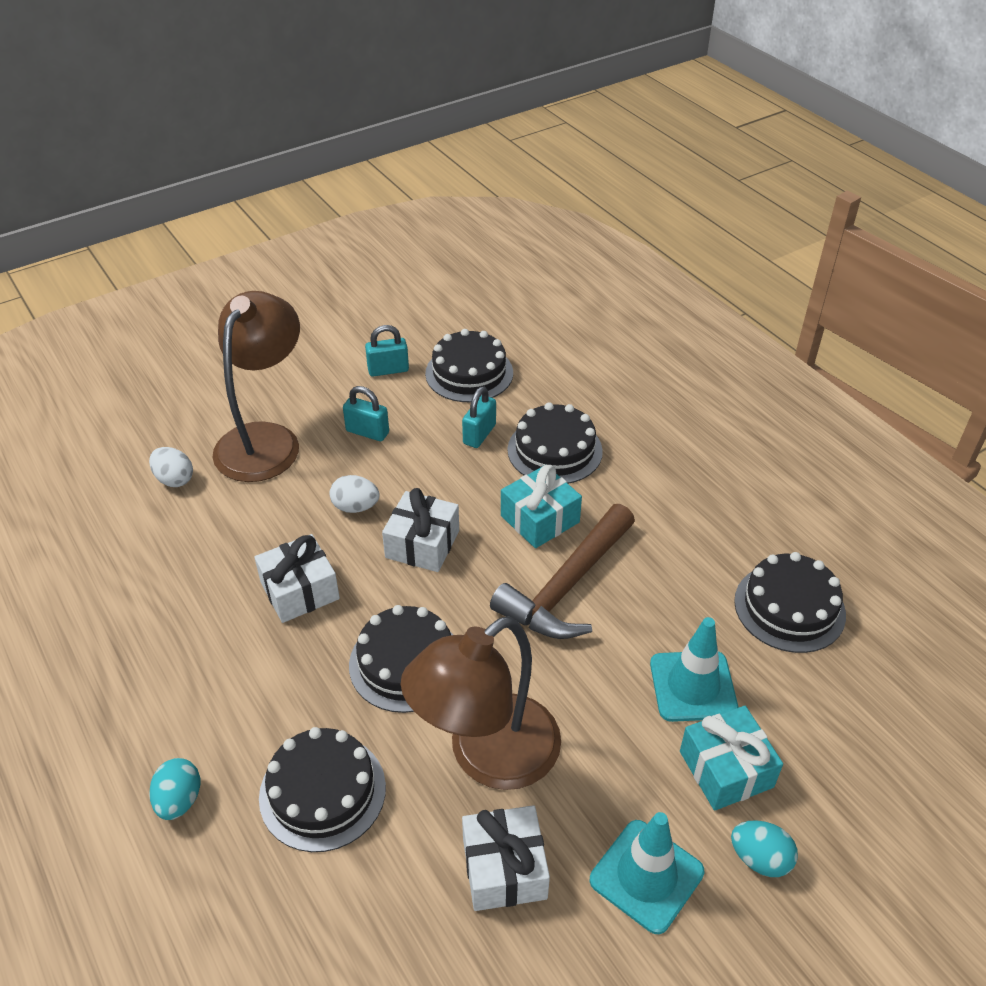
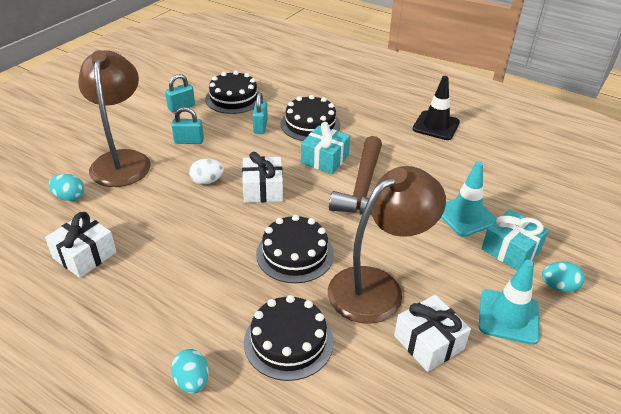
camera: 25 degrees left, 5 degrees down
(174, 479) = (70, 197): white egg -> turquoise egg
(300, 590) = (199, 235): white gift -> white gift (85, 255)
(487, 756) = (377, 287): brown lamp -> brown lamp turned 150 degrees counterclockwise
(752, 508) = (436, 126): none -> black traffic cone
(789, 607) = (487, 165): black cake -> none

